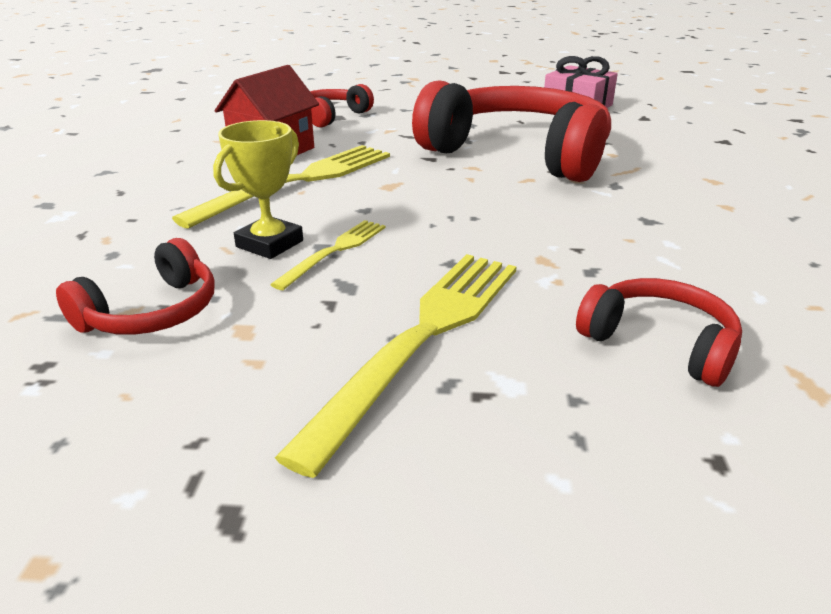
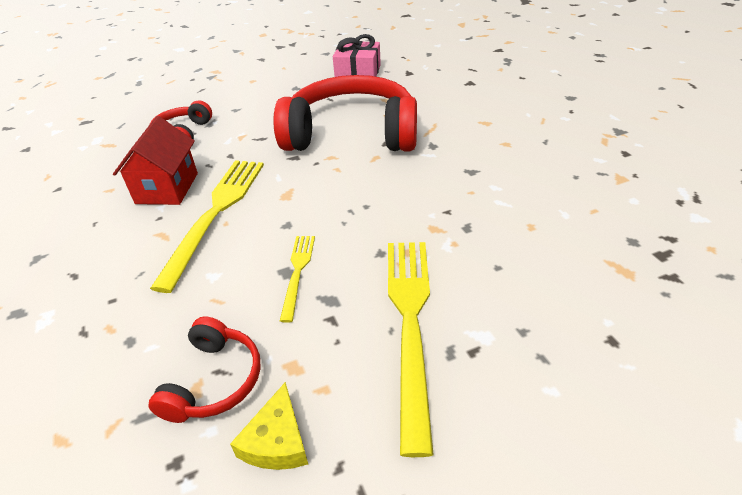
camera: 25 degrees left, 10 degrees up
(157, 388) = (277, 440): none -> yellow cheese
(270, 244) = (245, 283): yellow trophy -> none
(659, 343) = (538, 270): red headphones -> none

